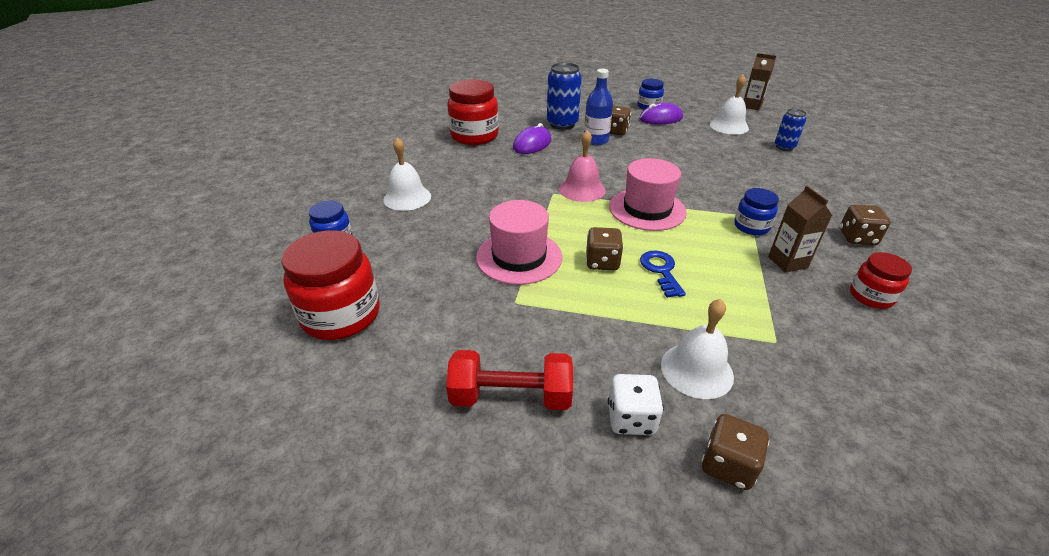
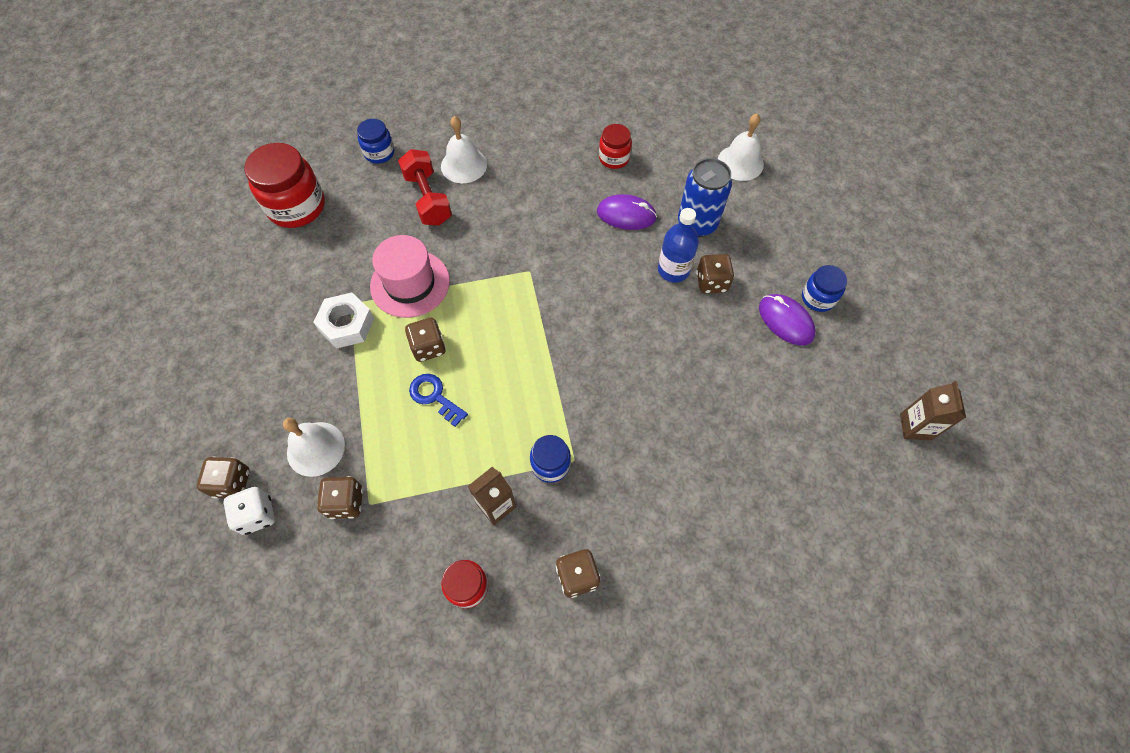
camera: 65 degrees right, 25 degrees up
(474, 136) = (614, 158): red jar -> red jar, size x0.55
(511, 396) = (253, 338): red dumbbell -> red dumbbell (428, 199)
(541, 310) = (347, 324): none -> white nut
(582, 189) = (549, 292): pink bell -> none
(631, 418) = (255, 416): white dice -> white dice (257, 515)
(647, 209) = (538, 360): pink hat -> none
(661, 271) = (434, 397): blue key -> blue key turned 105 degrees counterclockwise
(729, 126) = (814, 406): white bell -> white bell (740, 162)
(772, 359) = (346, 502): none -> brown dice
(784, 147) = (786, 484): blue can -> none

